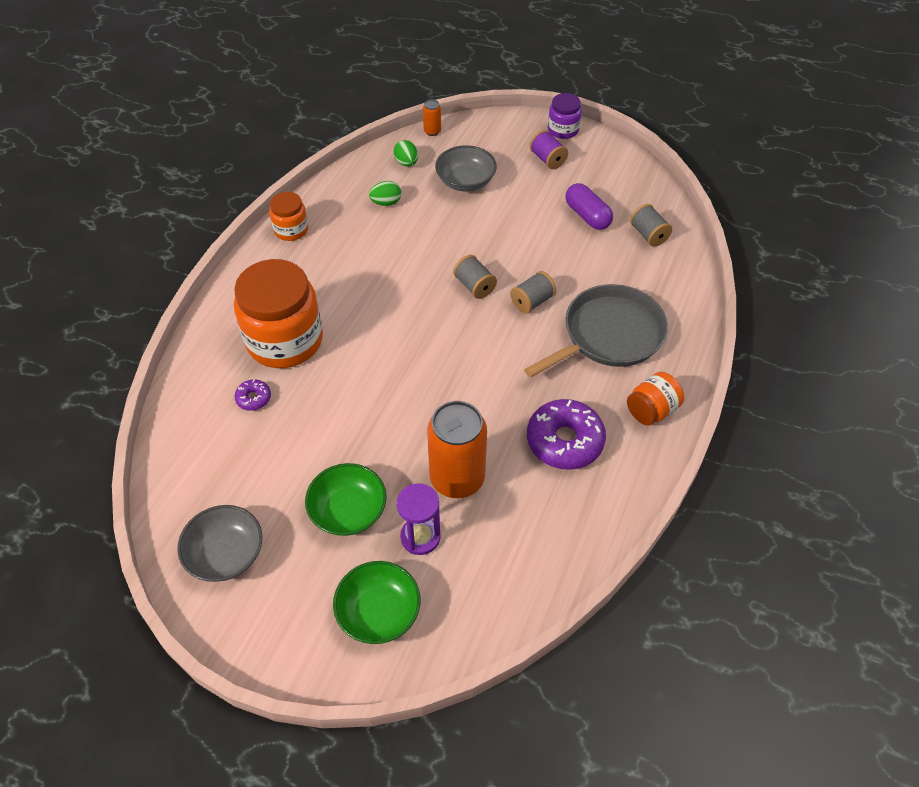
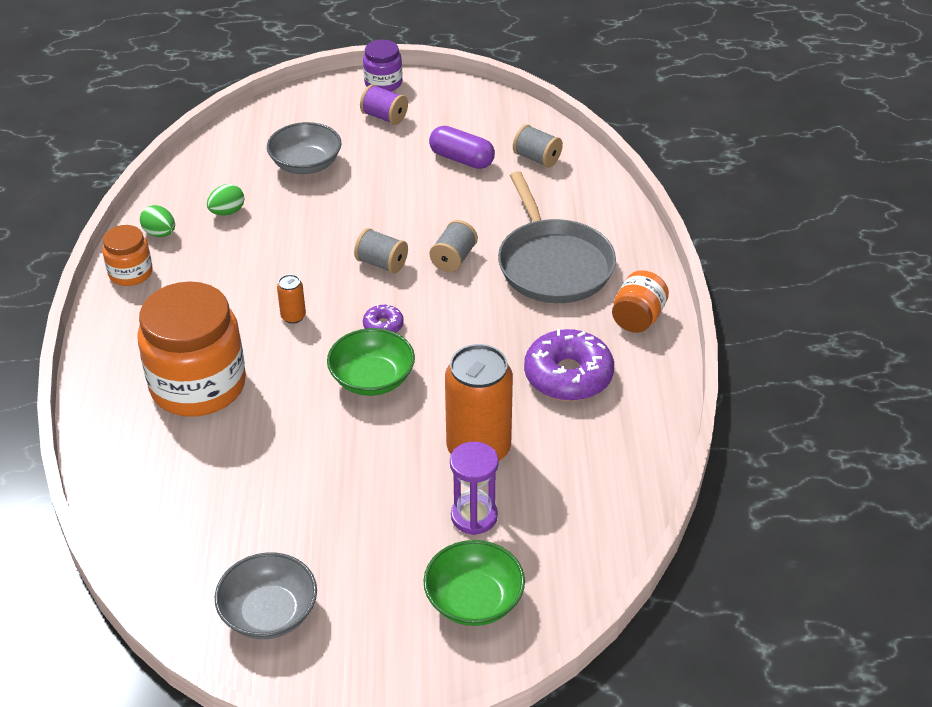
camera: 25 degrees left, 10 degrees down
(253, 398) = (199, 454): purple donut -> purple donut (383, 325)
(348, 511) = (380, 521): green bowl -> green bowl (372, 379)
(406, 163) = (225, 165): green egg -> green egg (160, 233)
(432, 131) = (234, 125): orange can -> orange can (293, 316)
(608, 335) = (553, 264): grey pan -> grey pan turned 135 degrees clockwise

